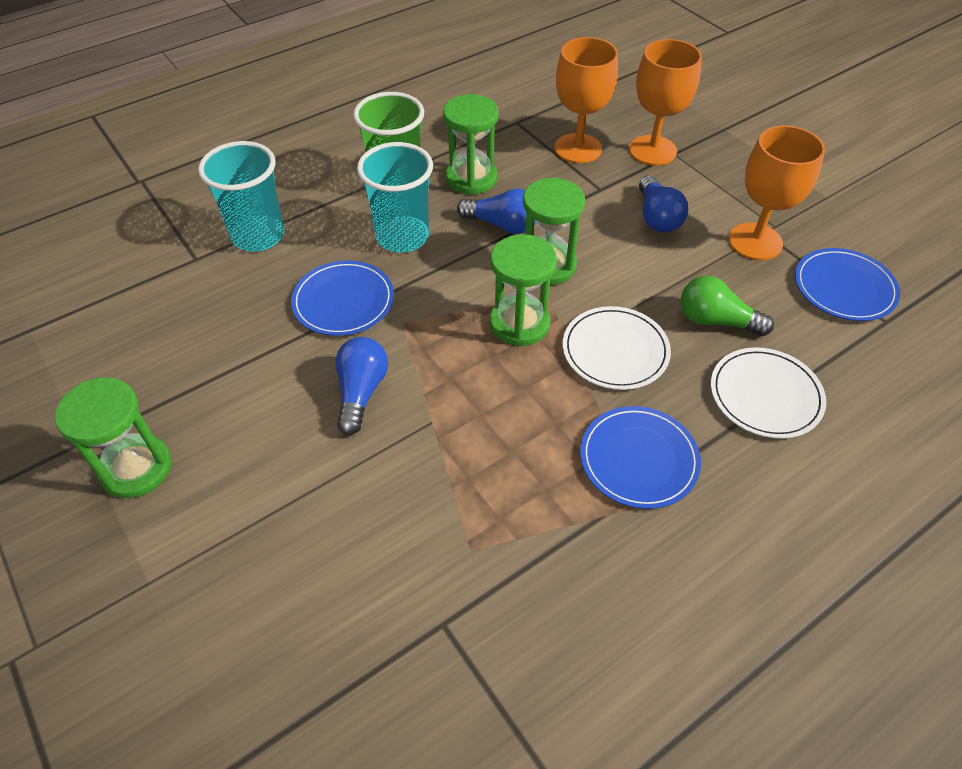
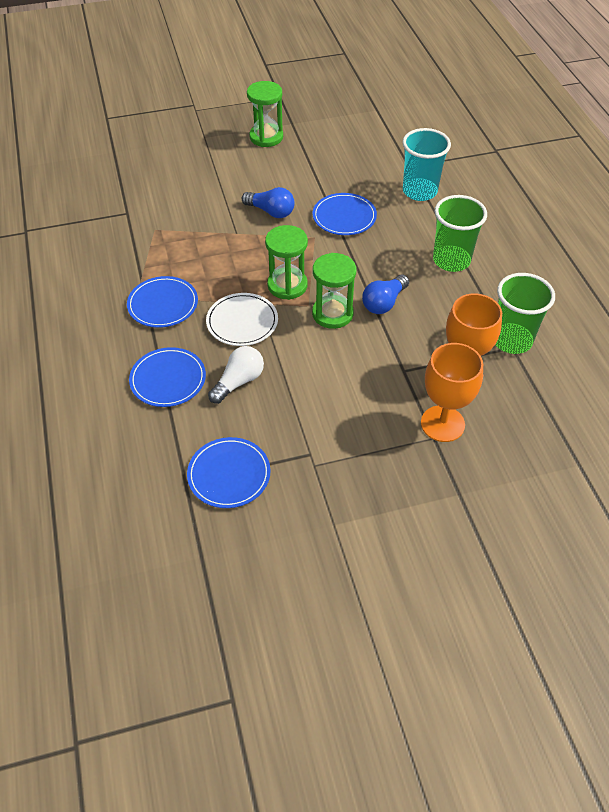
camera: 110 degrees right, 0 degrees up
(402, 237) = (392, 252): turquoise cup -> none
(471, 178) = (444, 300): green hourglass -> none
(507, 123) = (511, 340): none -> green cup
(657, 217) = (356, 392): blue light bulb -> none
(716, 321) = (239, 382): green light bulb -> white light bulb
(755, 241) = (302, 442): orange goblet -> none
(765, 395) = (168, 379): white plate -> blue plate

